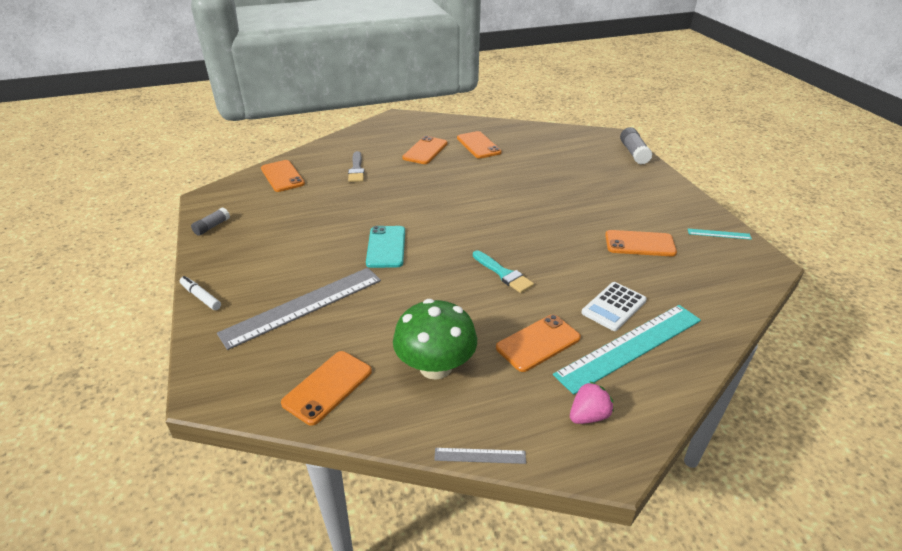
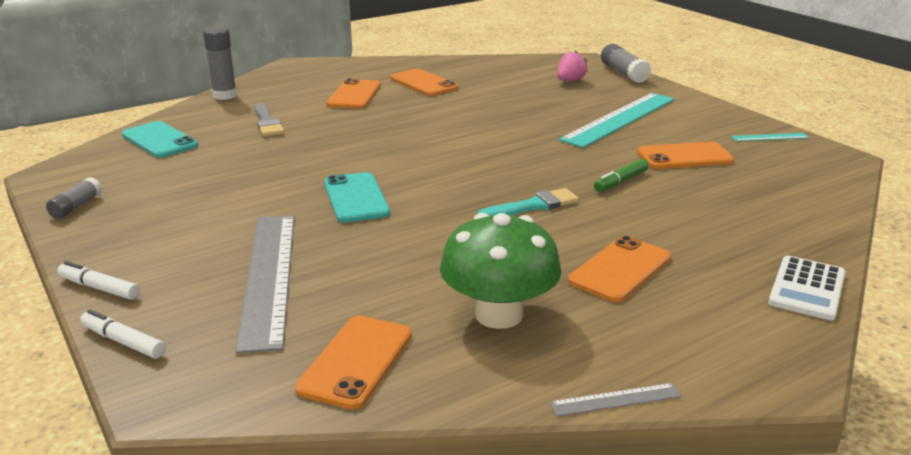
camera: 15 degrees left, 10 degrees down
(198, 342) = (123, 342): none -> white marker
(282, 176) = (159, 140): orange phone -> turquoise phone
(303, 306) = (268, 276): grey ruler -> grey ruler turned 45 degrees counterclockwise
(339, 141) = (224, 95): none -> grey glue stick
(503, 274) = (533, 206): turquoise brush -> turquoise brush turned 60 degrees counterclockwise
(579, 261) = (621, 181): none -> green marker
(588, 416) = (729, 333): pink strawberry -> pink strawberry (570, 81)
(614, 306) = (691, 220): white calculator -> white calculator (807, 289)
(630, 347) = (736, 256): turquoise ruler -> turquoise ruler (620, 119)

